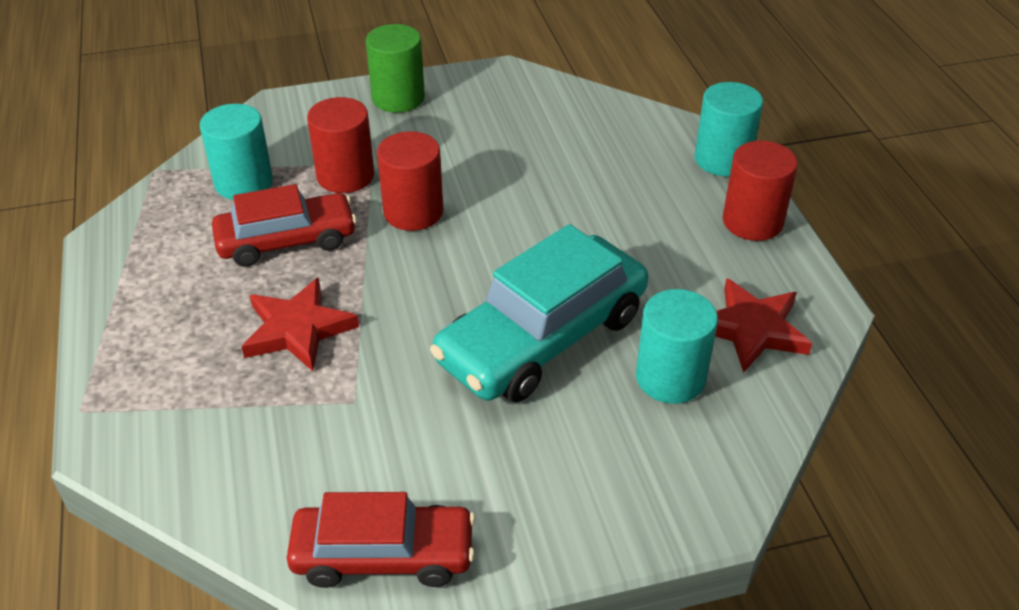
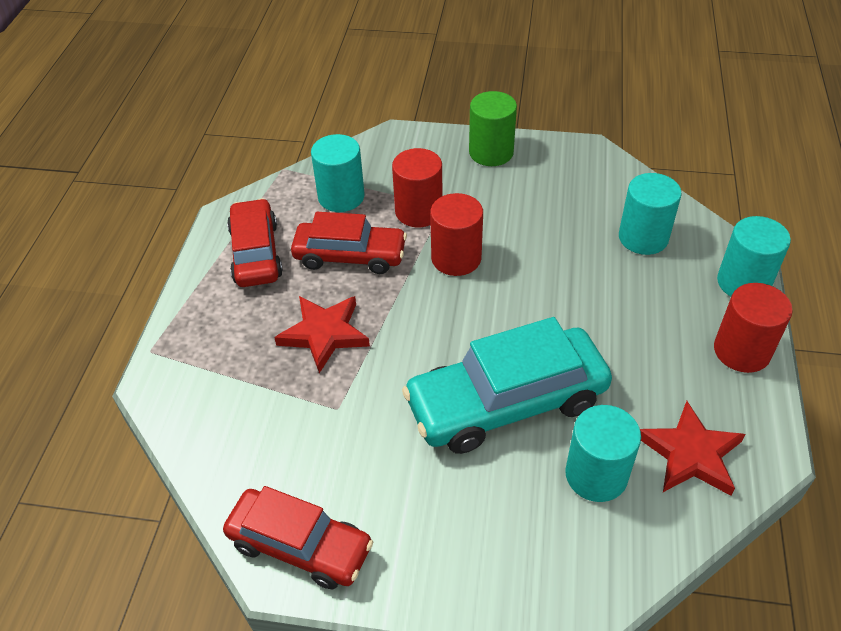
camera: 25 degrees right, 5 degrees up
(166, 267) = (256, 253): none -> red car
(603, 143) = (643, 238): none -> turquoise cylinder

